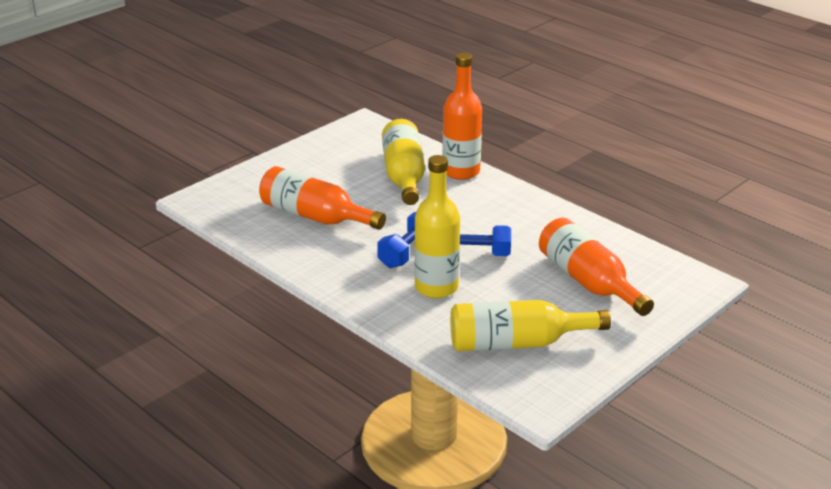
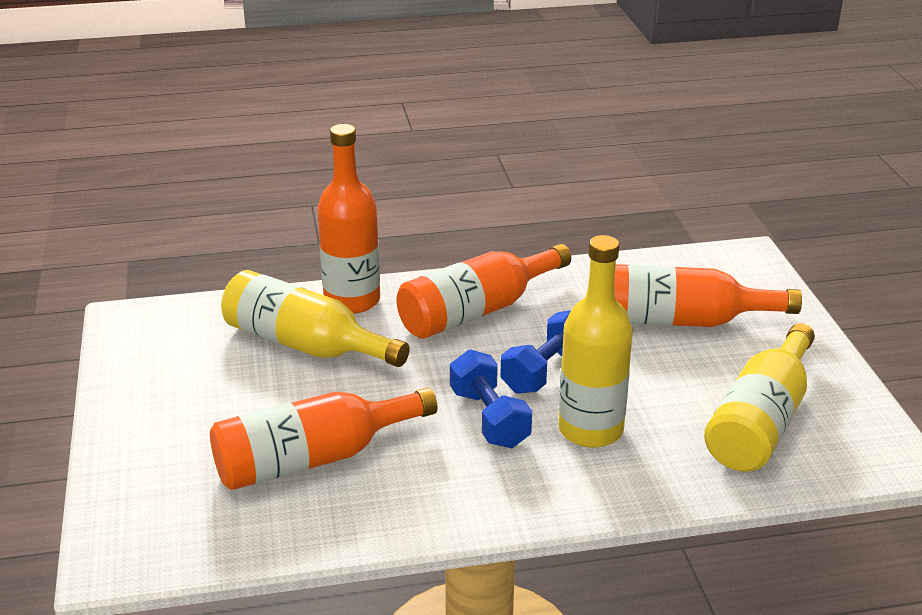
camera: 55 degrees left, 0 degrees up
(502, 211) = (476, 311): none -> orange bottle

